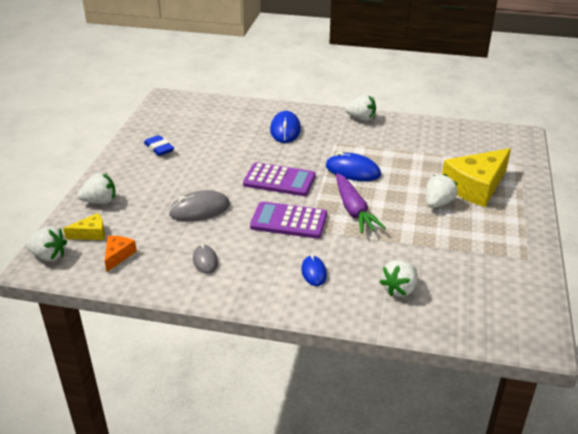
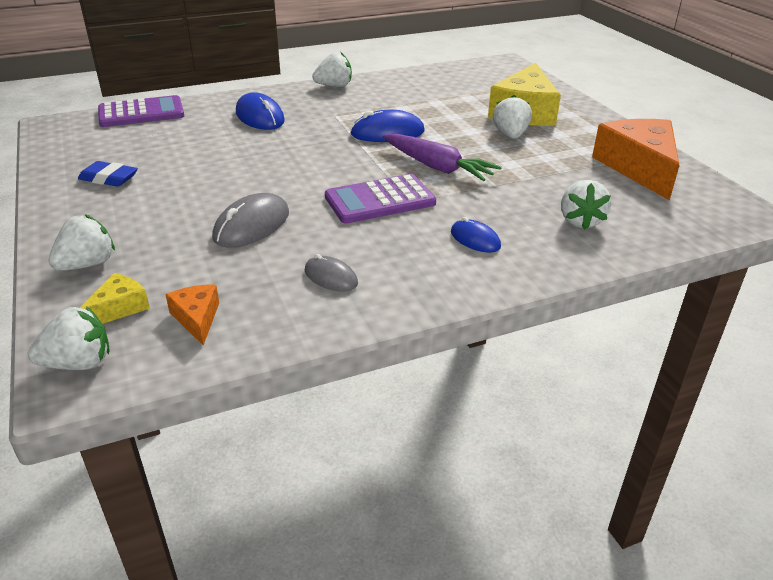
camera: 35 degrees left, 0 degrees up
(279, 180) = (316, 165): purple calculator -> purple calculator (141, 113)
(502, 267) = (639, 168): none -> orange cheese

